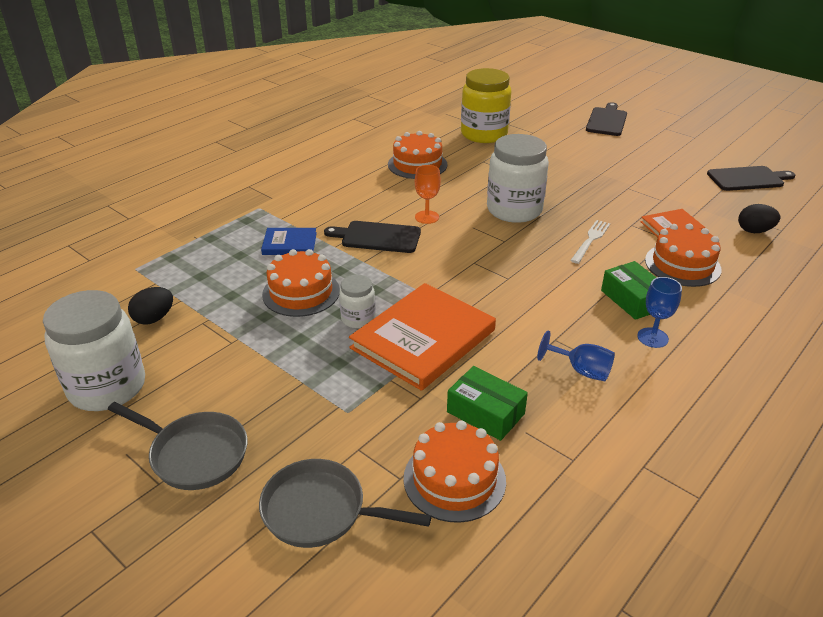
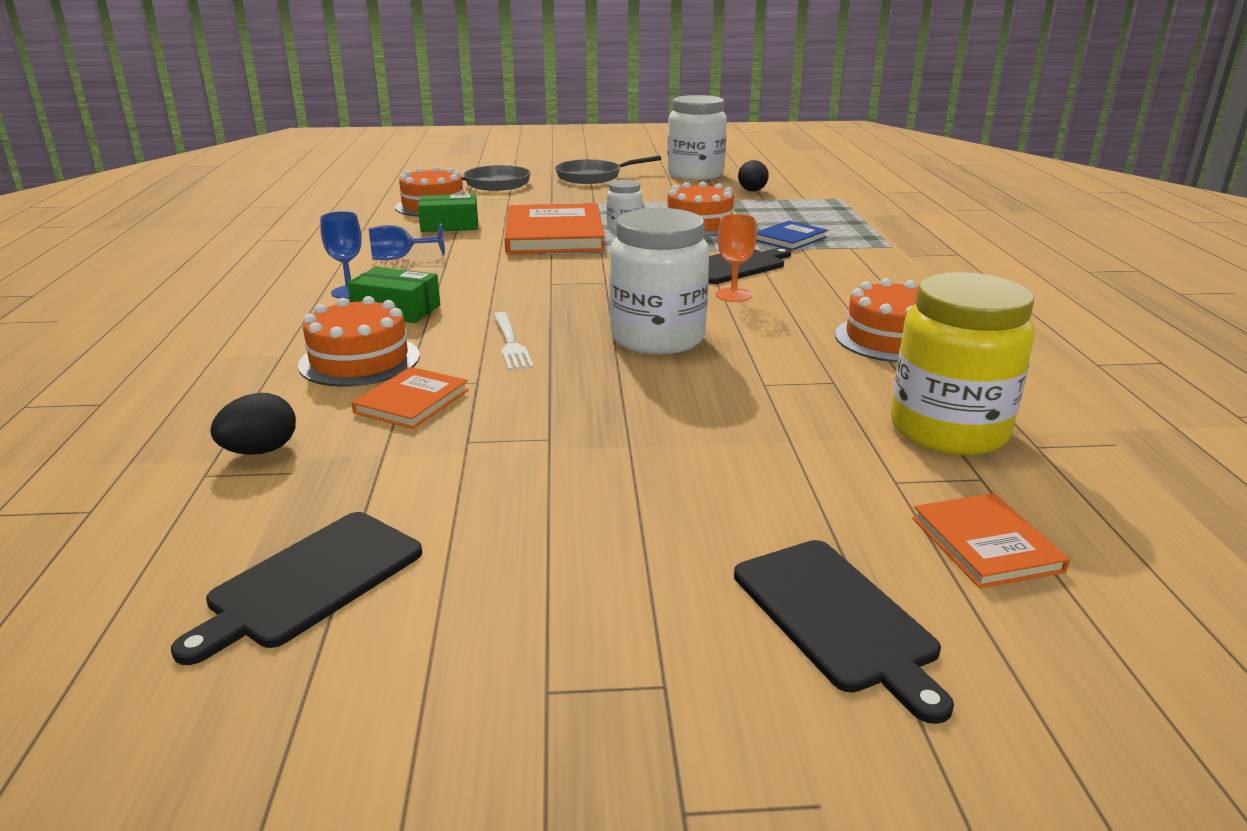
camera: 135 degrees right, 10 degrees down
(541, 115) = (986, 544): none -> orange book

